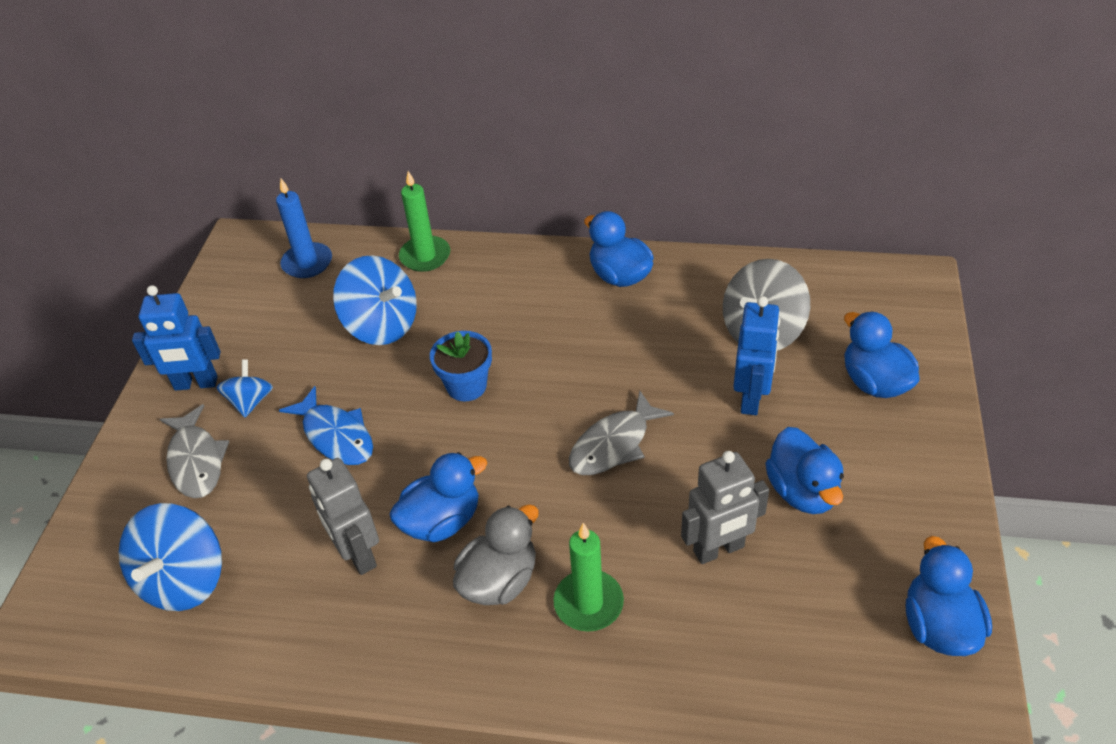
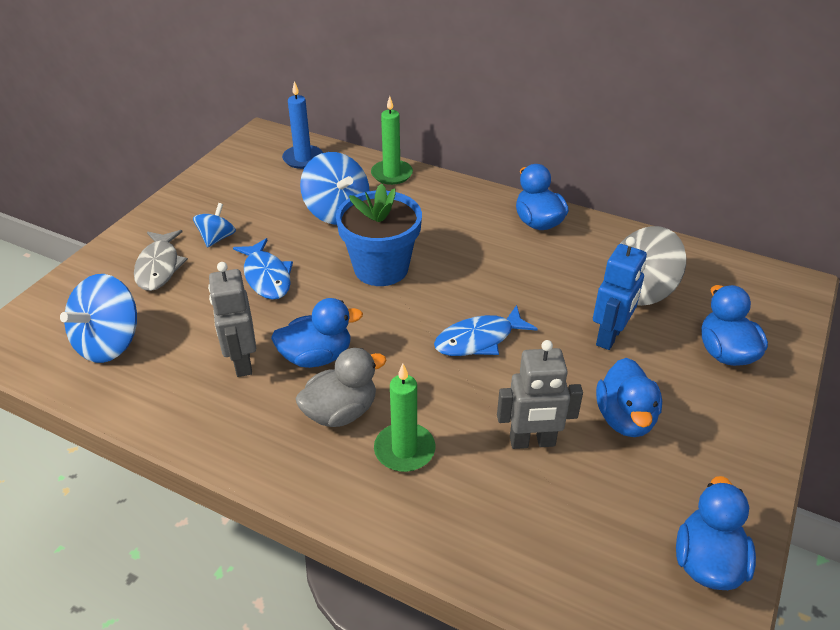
camera: 15 degrees right, 5 degrees down
(196, 384) = (185, 217): blue robot -> none
(466, 386) = (381, 268): blue flower pot -> blue flower pot, size x1.63
(614, 444) = (479, 340): grey fish -> blue fish

